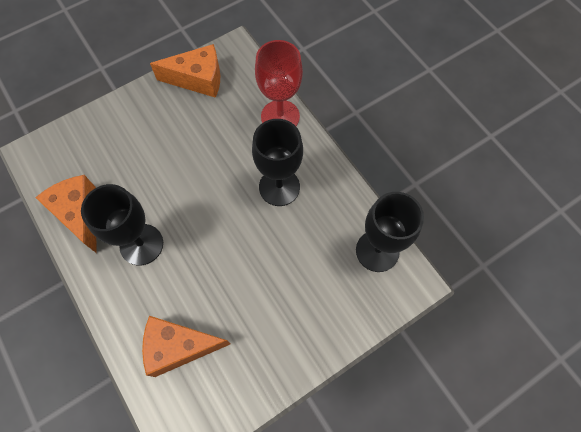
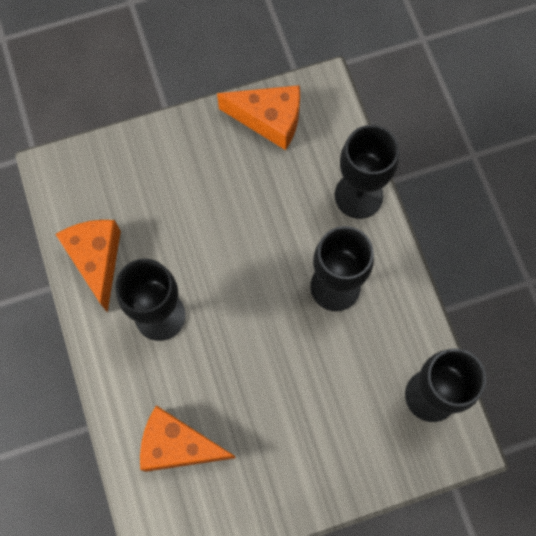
camera: 15 degrees right, 5 degrees up
(280, 116) = (358, 195): red goblet -> black goblet

